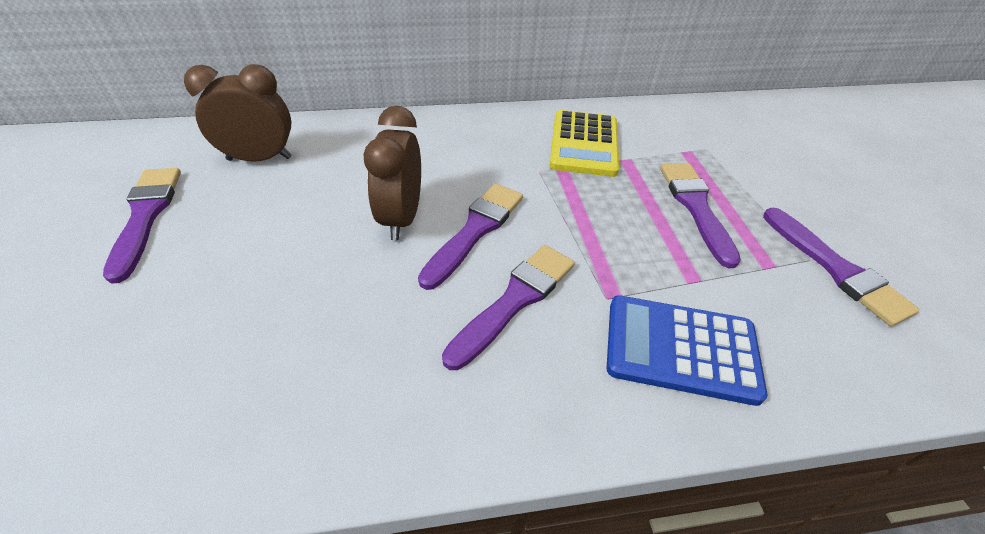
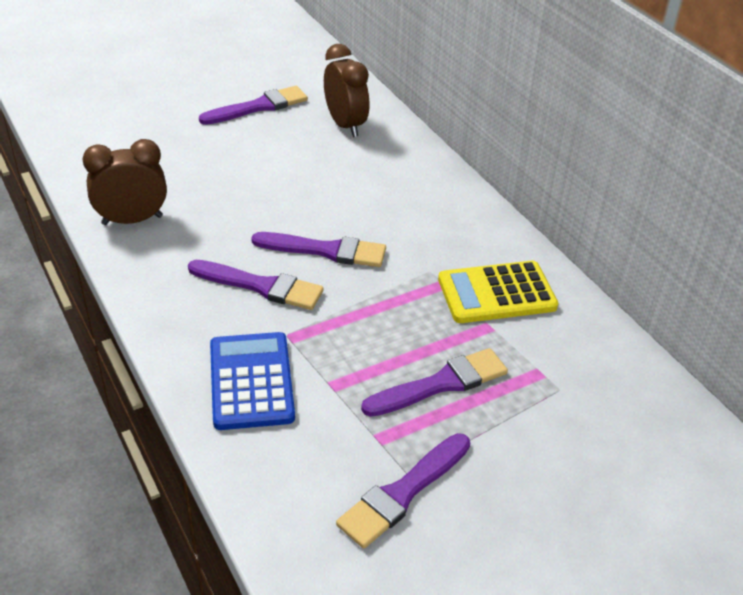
camera: 70 degrees right, 5 degrees down
(401, 218) = (318, 210): brown clock -> brown clock (132, 220)

